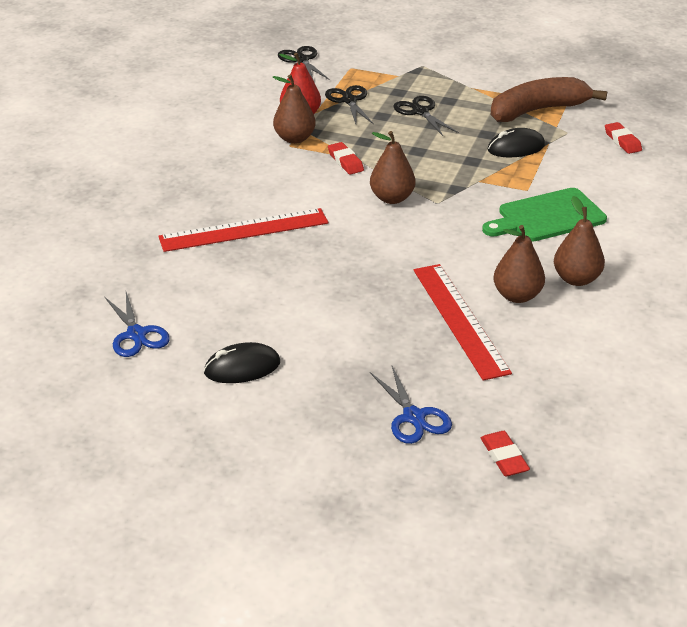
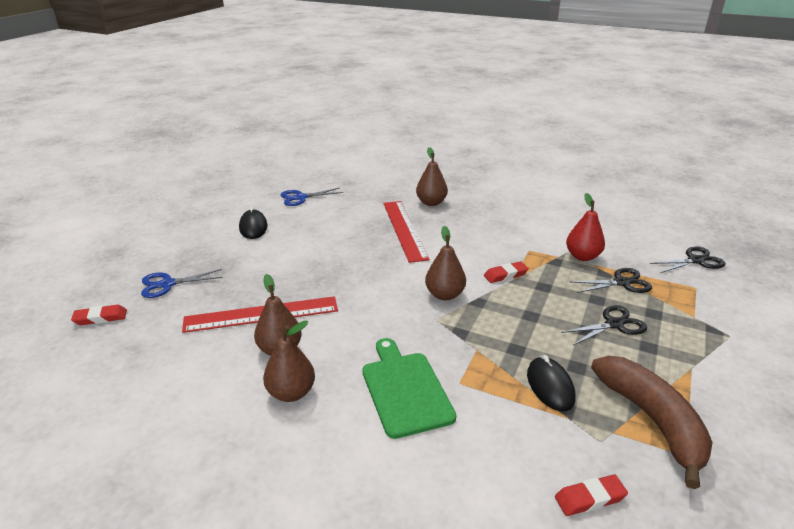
camera: 95 degrees right, 5 degrees down
(294, 139) = (540, 252): brown pear -> brown pear (431, 203)

